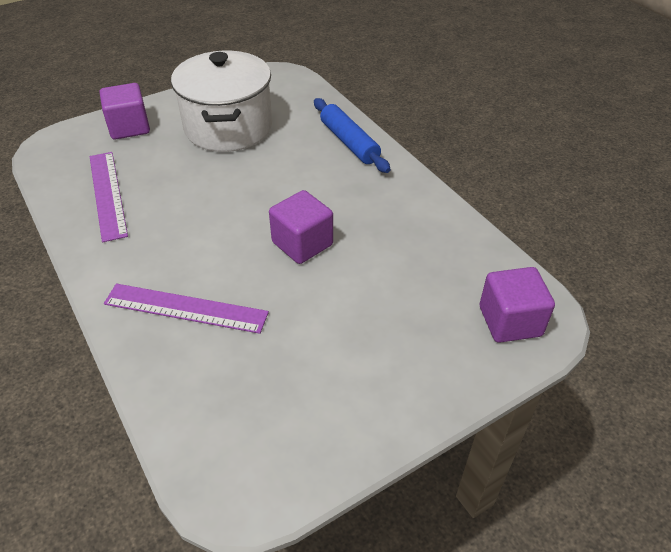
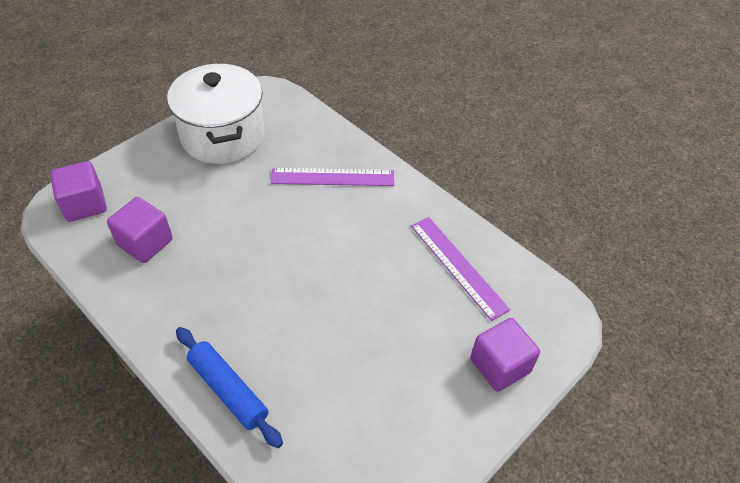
camera: 165 degrees right, 5 degrees up
(228, 127) = (383, 389): white pot -> white pot (223, 136)
(302, 244) = (257, 244): purple cube -> purple cube (145, 242)

